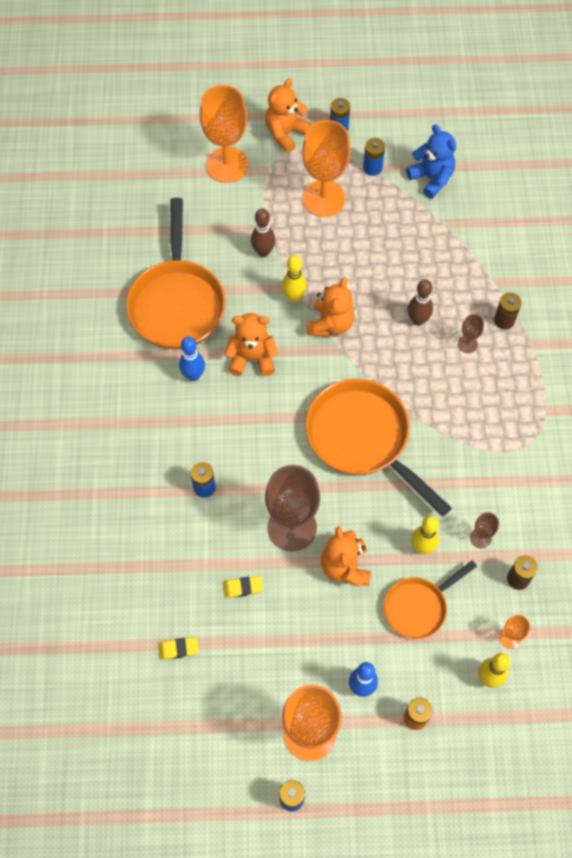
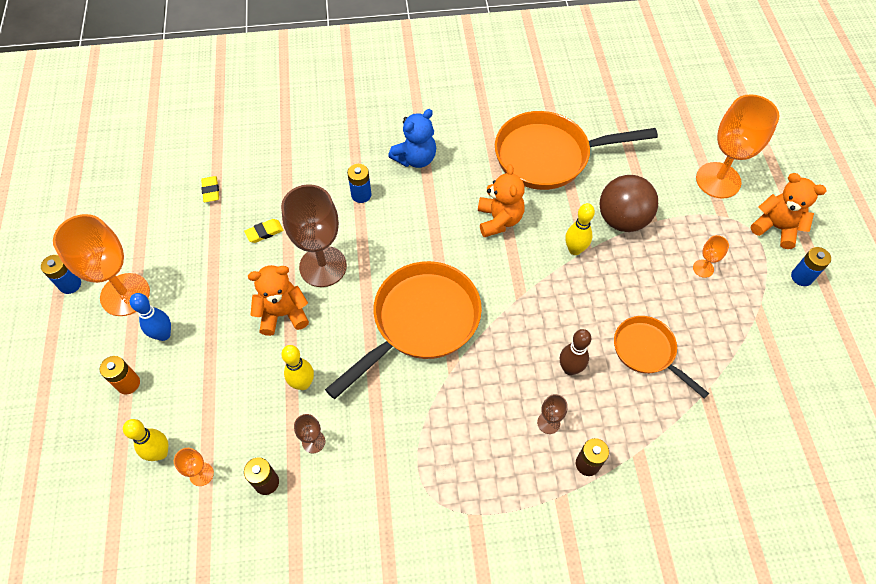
camera: 85 degrees right, 5 degrees down
(193, 375) = (474, 176): blue bowling pin -> none
(243, 588) = (264, 232): yellow eraser -> yellow eraser turned 75 degrees clockwise
(263, 252) = (622, 219): brown bowling pin -> brown ball
(323, 198) = (703, 268): orange goblet -> orange goblet, size x0.44
(330, 324) = (549, 284): orange teddy bear -> none
(372, 168) = (759, 313): blue battery -> none
(418, 607) = (239, 382): orange pan -> orange pan (647, 351)
(431, 178) = (765, 376): blue teddy bear -> blue teddy bear (415, 158)

